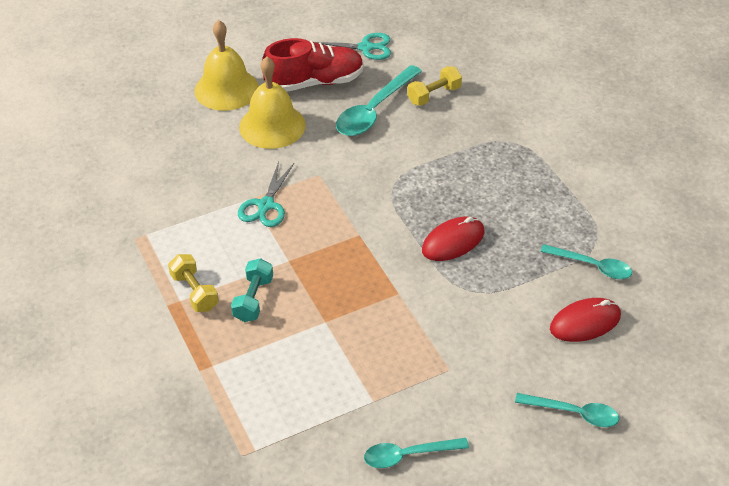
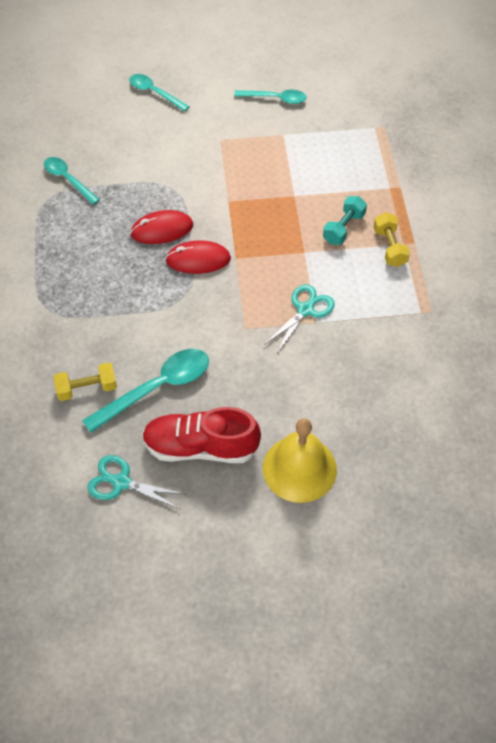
camera: 160 degrees left, 10 degrees up
(272, 126) = (267, 401): yellow bell -> none
(585, 322) = (105, 143): red mouse -> red mouse (198, 259)

